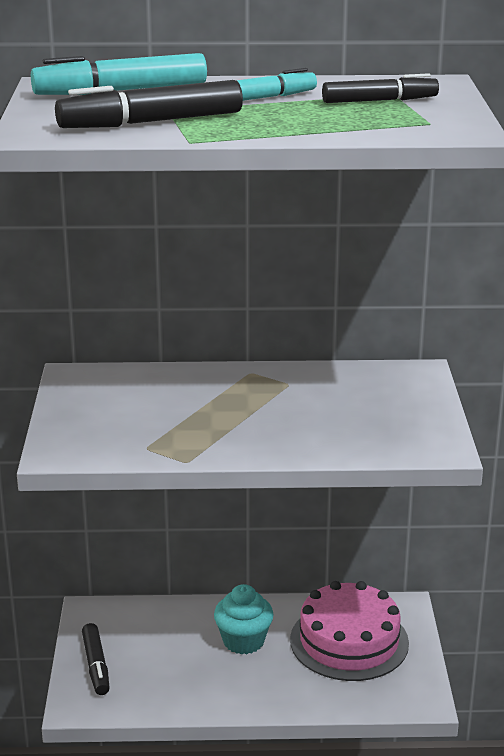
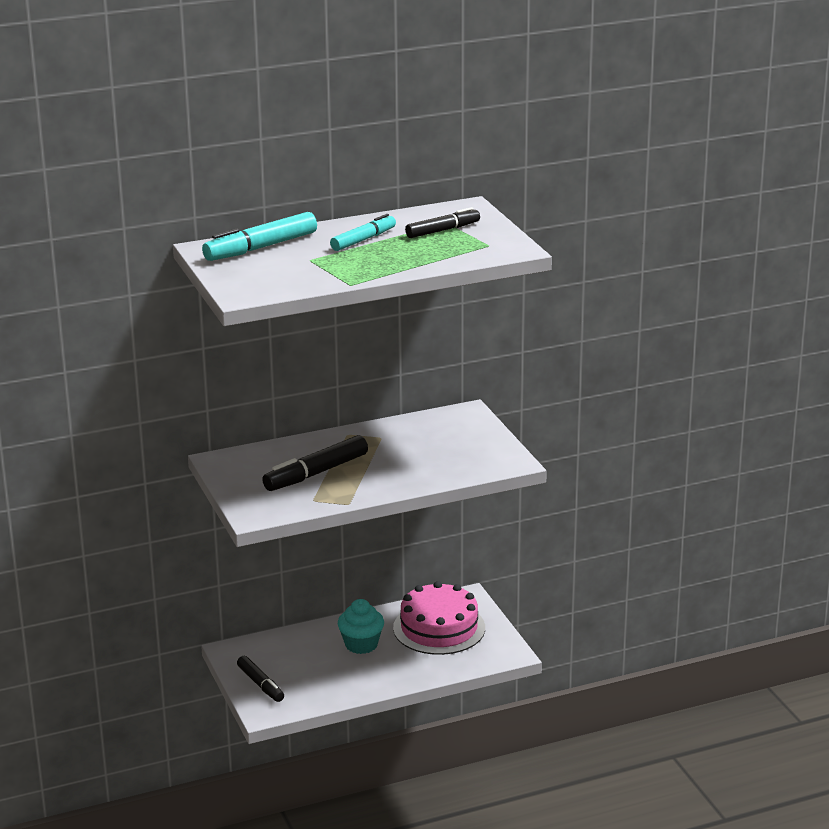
camera: 20 degrees left, 0 degrees up
(151, 122) = (310, 272): black marker -> black marker (316, 473)

